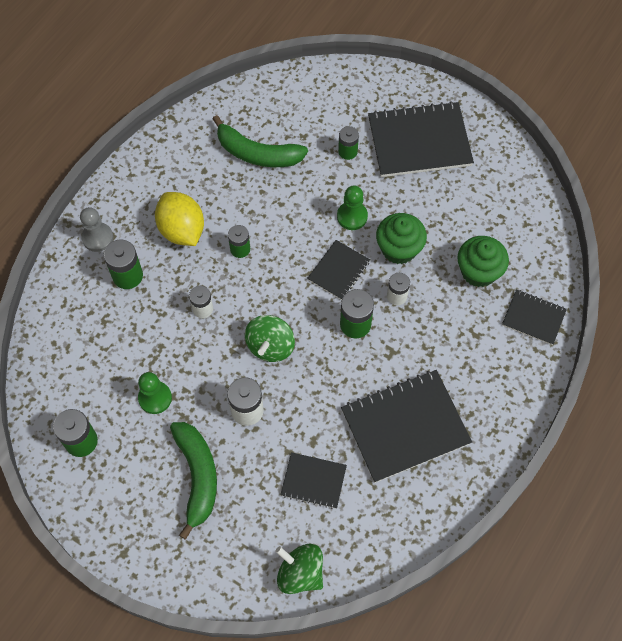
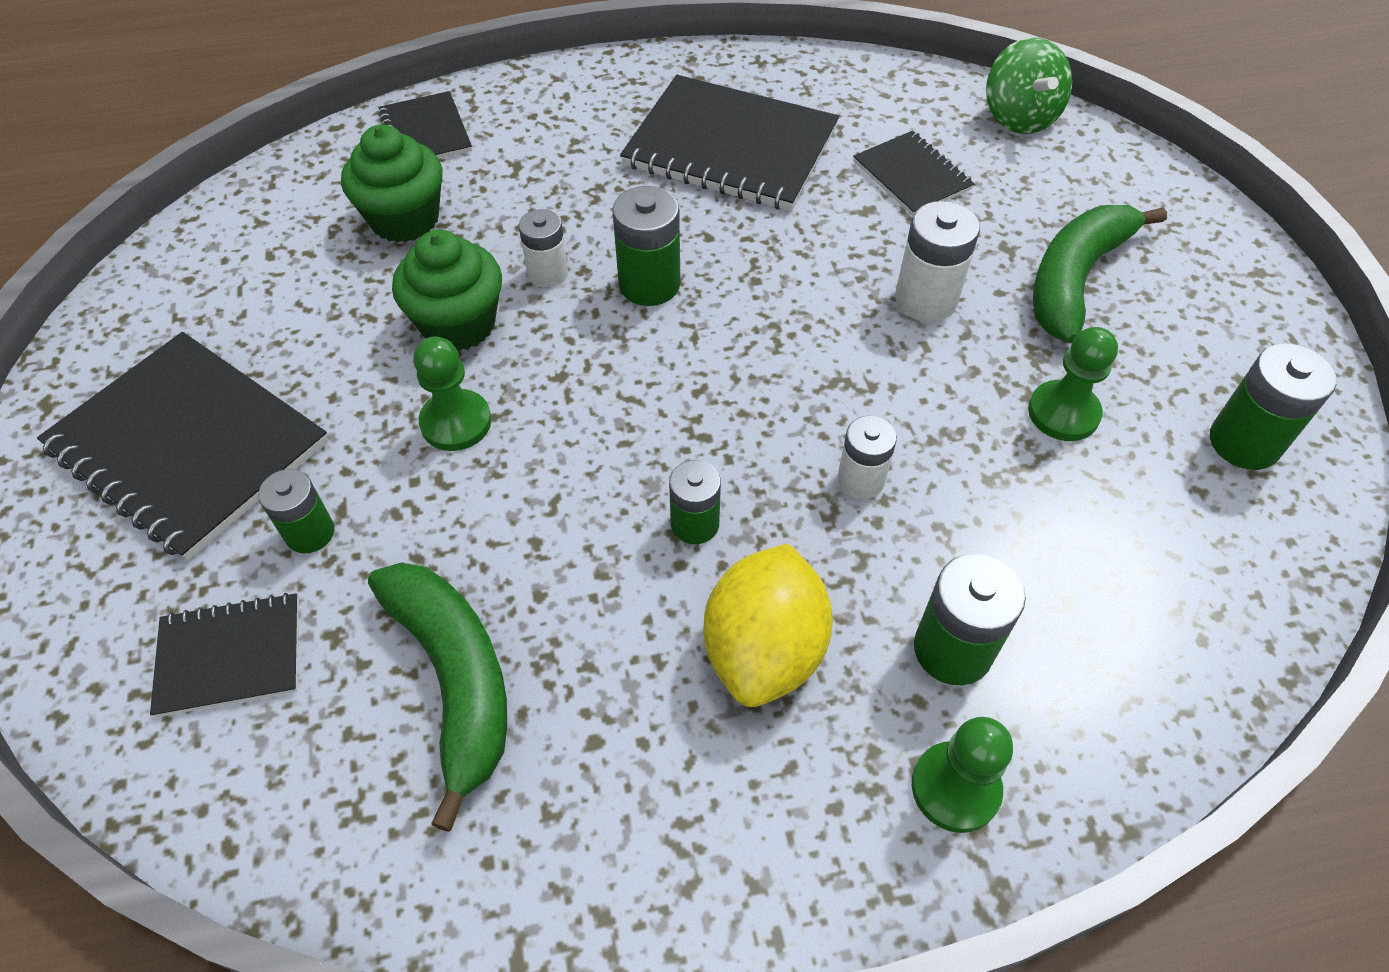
camera: 135 degrees left, 10 degrees down
(97, 238) = (955, 788): grey pawn -> green pawn
(270, 346) = (805, 348): green spinning top -> none
(338, 270) = (581, 365): black notebook -> black notebook (230, 656)

